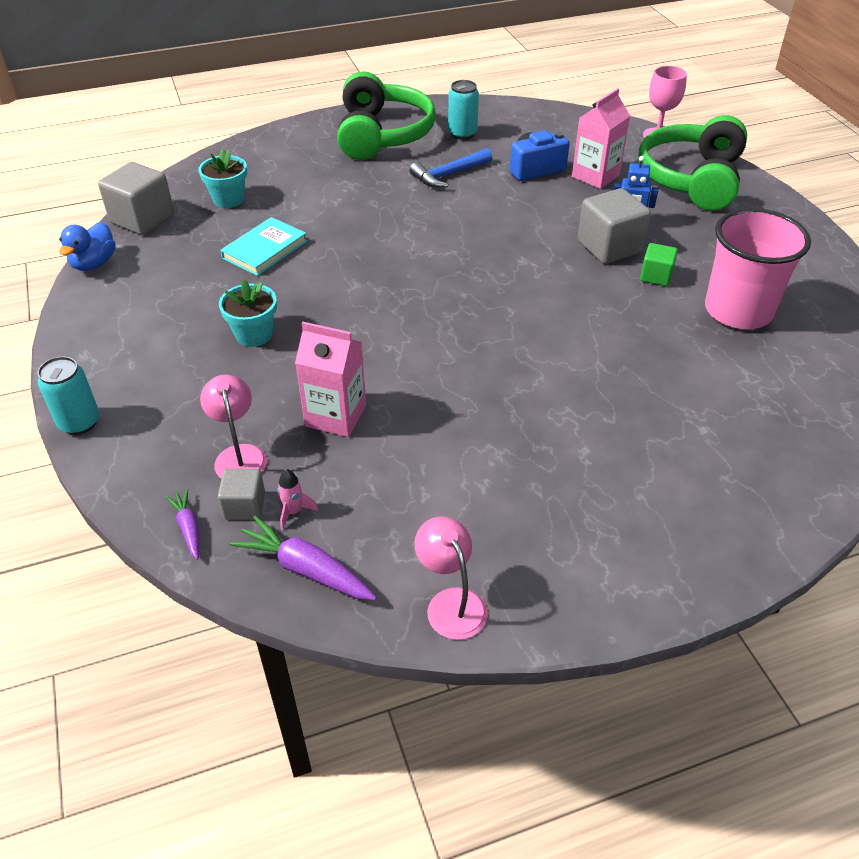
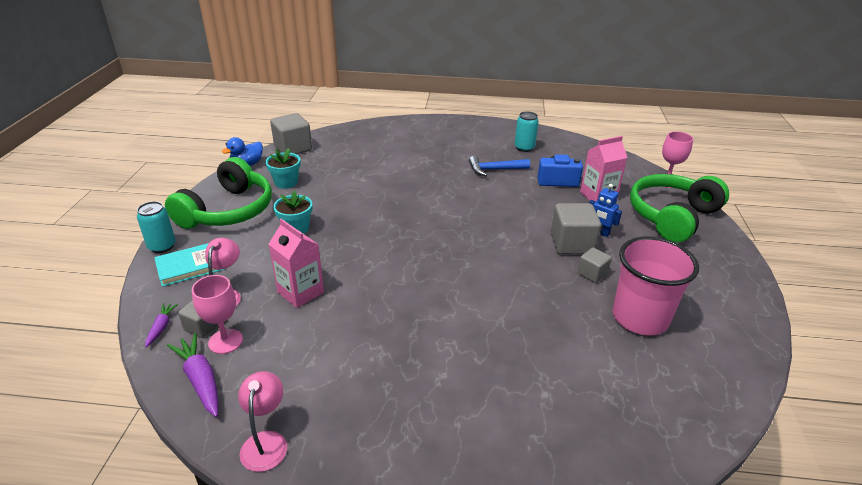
camera: 25 degrees right, 10 degrees down
(228, 199) = (349, 150): turquoise flower pot -> turquoise flower pot (286, 183)
(265, 250) = (344, 183): turquoise book -> turquoise book (190, 266)
(294, 511) = (225, 341): pink rocket -> pink goblet
(382, 134) = (471, 136): green headphones -> green headphones (228, 211)
(656, 276) = (592, 274): green cube -> grey cube

